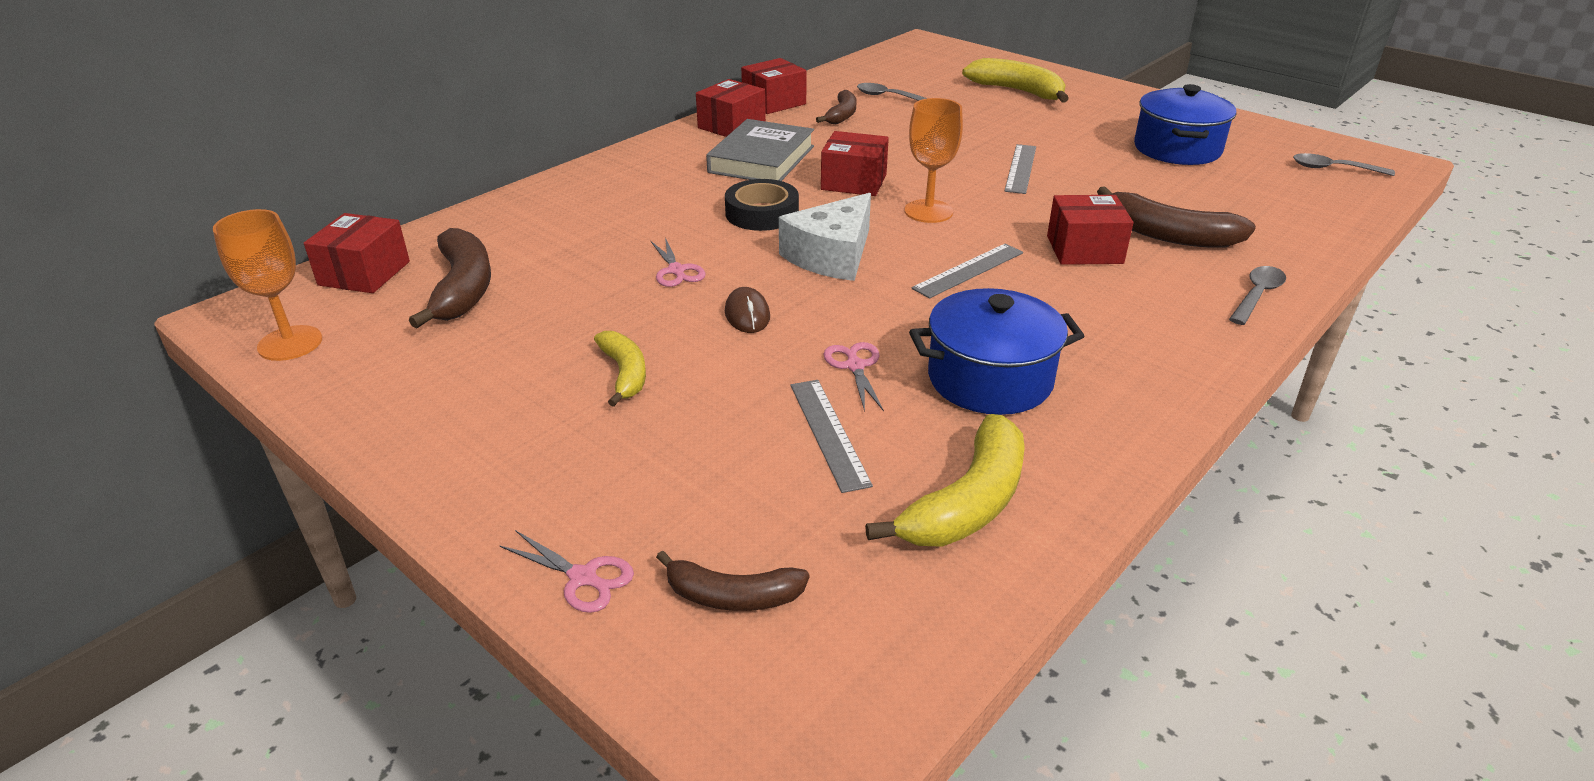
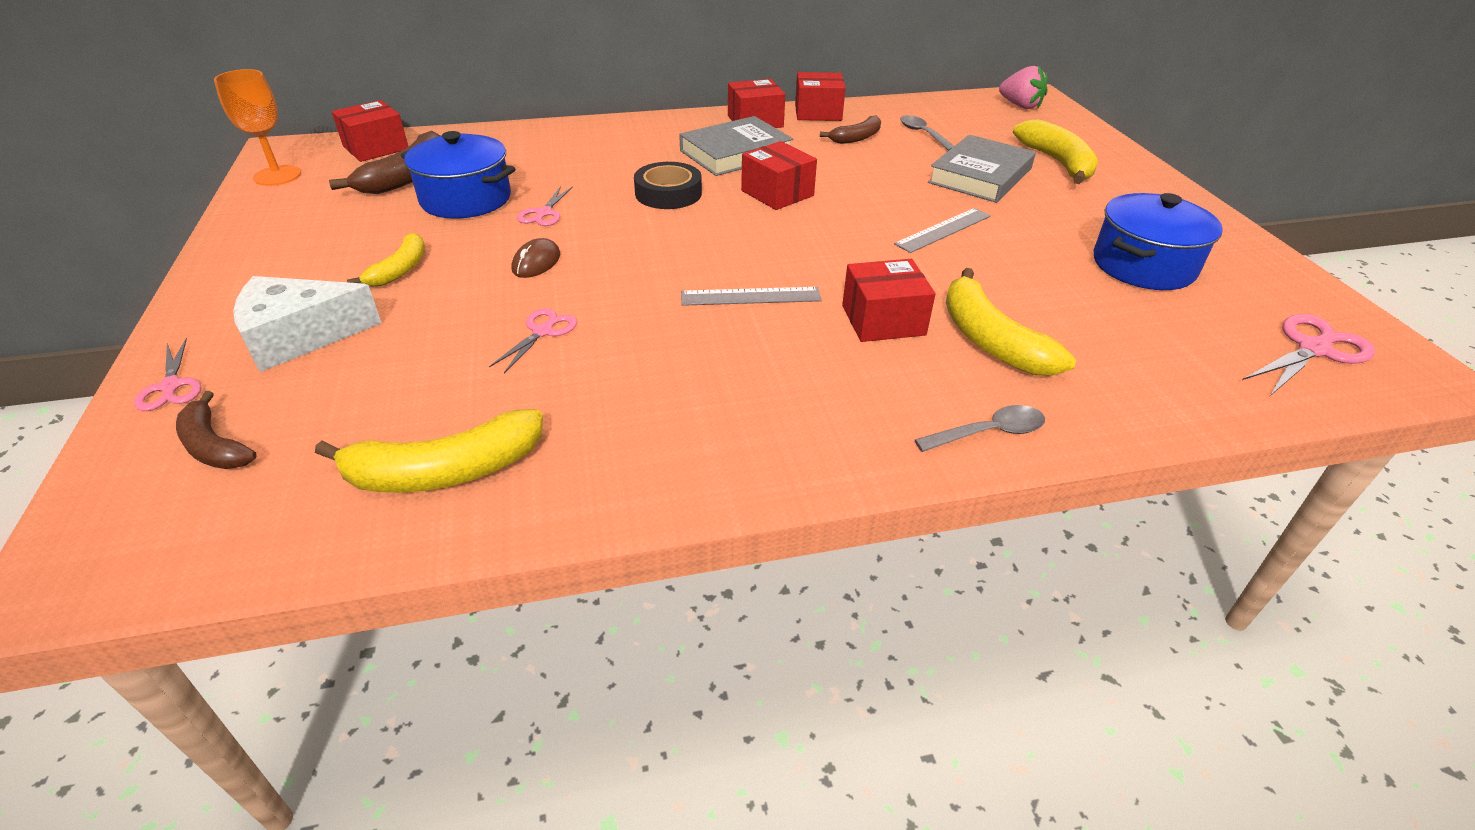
camera: 35 degrees right, 5 degrees up
(829, 433) = (446, 370): grey ruler -> none
(832, 255) = (665, 243): white cheese -> white cheese (300, 336)
(924, 53) = (1020, 106): none -> pink strawberry
(928, 211) = (798, 237): orange goblet -> none
(981, 118) = (980, 176): none -> grey book
(990, 379) = (619, 388): blue pot -> blue pot (466, 199)
(1084, 249) = (883, 320): red box -> red box turned 45 degrees counterclockwise
(1168, 235) = (990, 340): brown banana -> yellow banana
(1333, 169) = (1314, 349): grey spoon -> pink scissors

